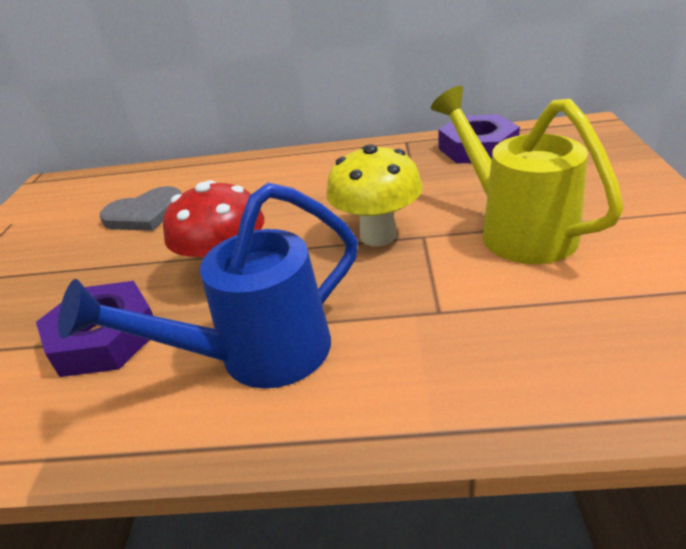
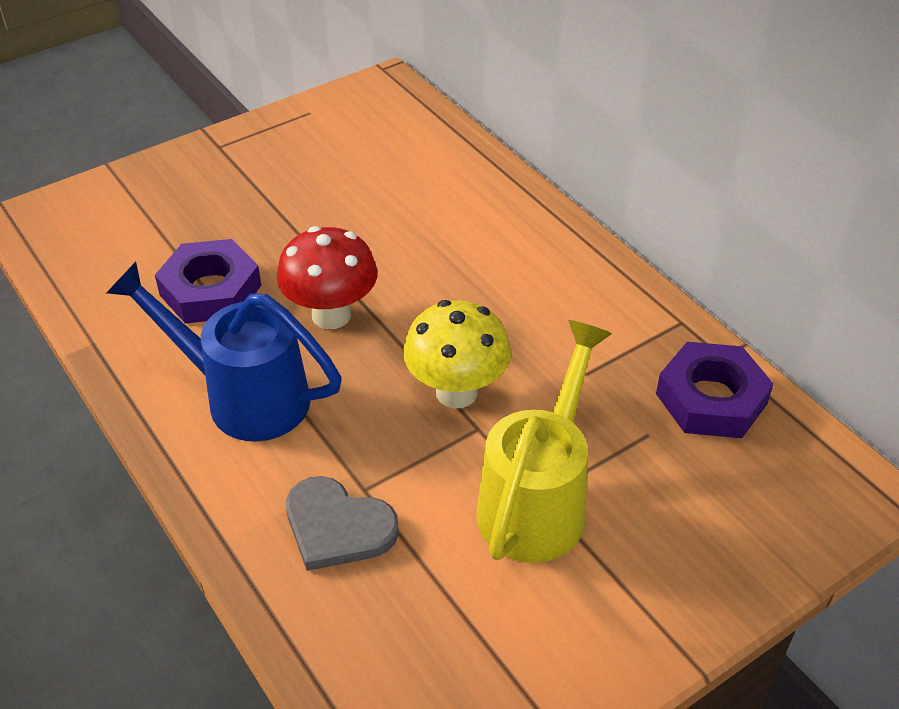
camera: 50 degrees right, 10 degrees up
(145, 214) = (383, 194): grey heart -> grey heart (337, 527)

